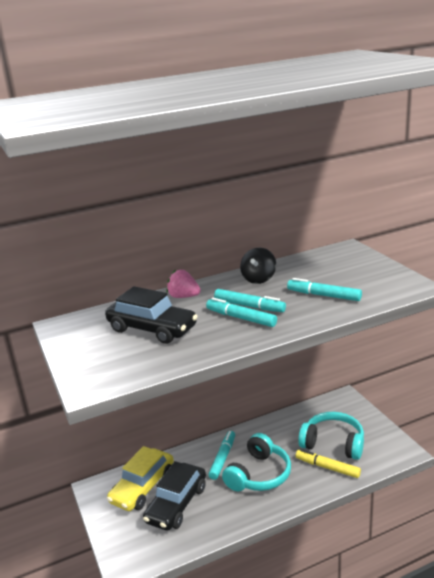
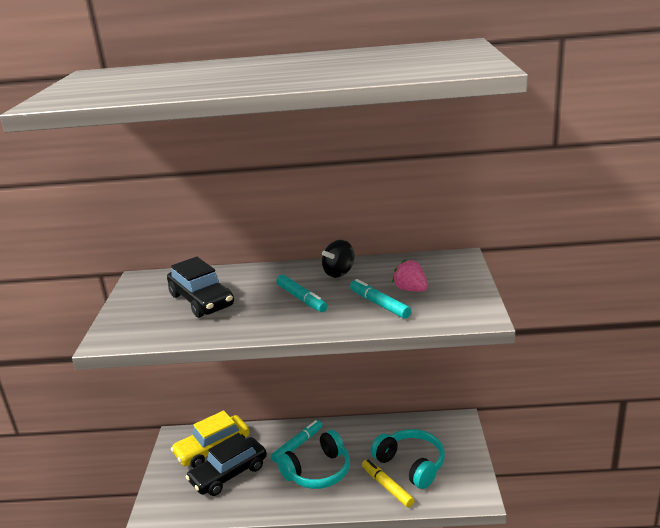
camera: 25 degrees right, 0 degrees up
(183, 297) = (257, 275): pink strawberry -> pink strawberry (411, 290)
(241, 318) = (282, 309): turquoise marker -> none

